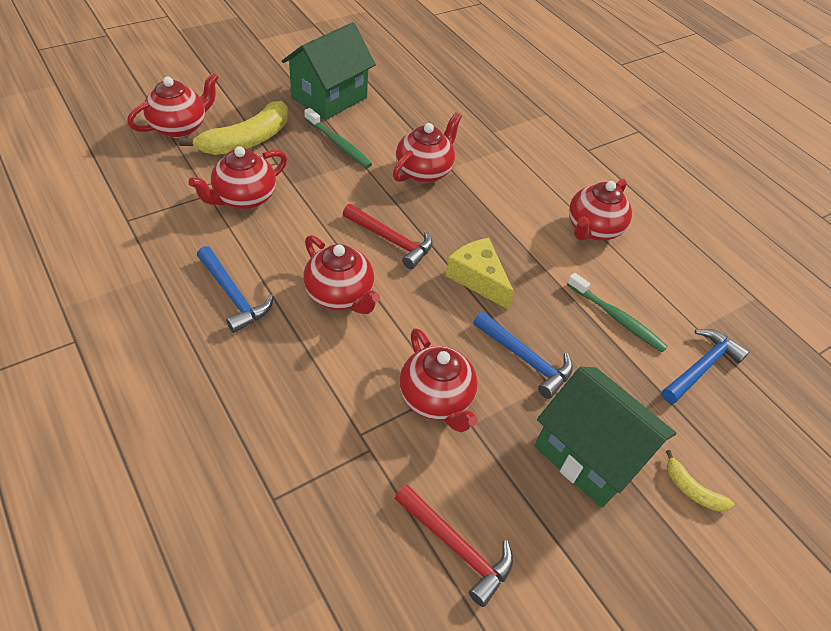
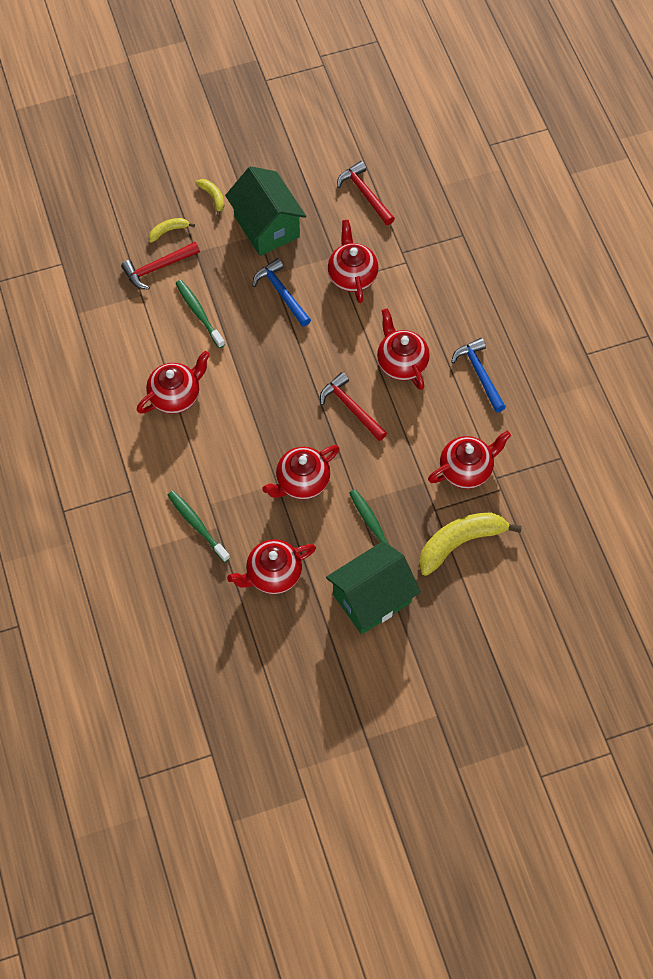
camera: 160 degrees left, 15 degrees up
(180, 127) = (522, 569): red teapot -> red teapot (273, 574)
(478, 278) = (292, 362): yellow cheese -> none
(512, 131) = (197, 525): none -> green toothbrush
(701, 367) = (158, 268): blue hammer -> red hammer
(721, 422) = (168, 231): none -> yellow banana

